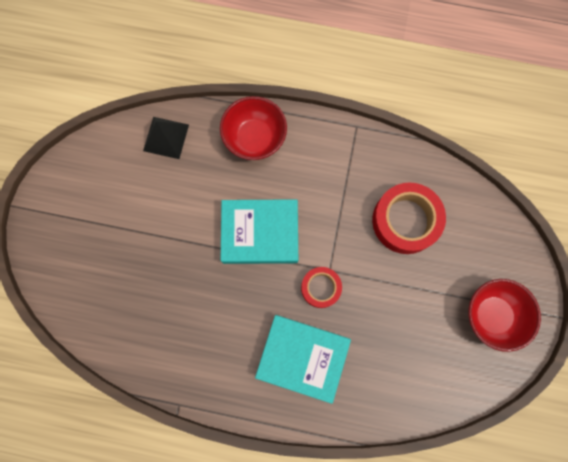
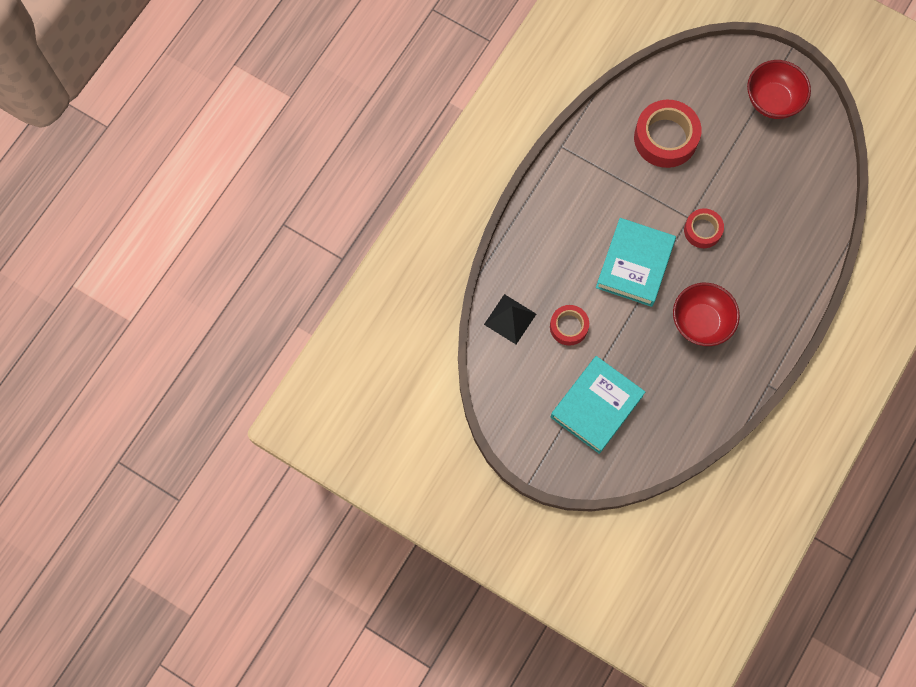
camera: 70 degrees left, 5 degrees down
(176, 192) = (568, 327): none -> red tape
(255, 138) = (540, 239): red bowl -> red bowl (701, 322)
(302, 357) = (759, 267): turquoise book -> turquoise book (596, 406)

